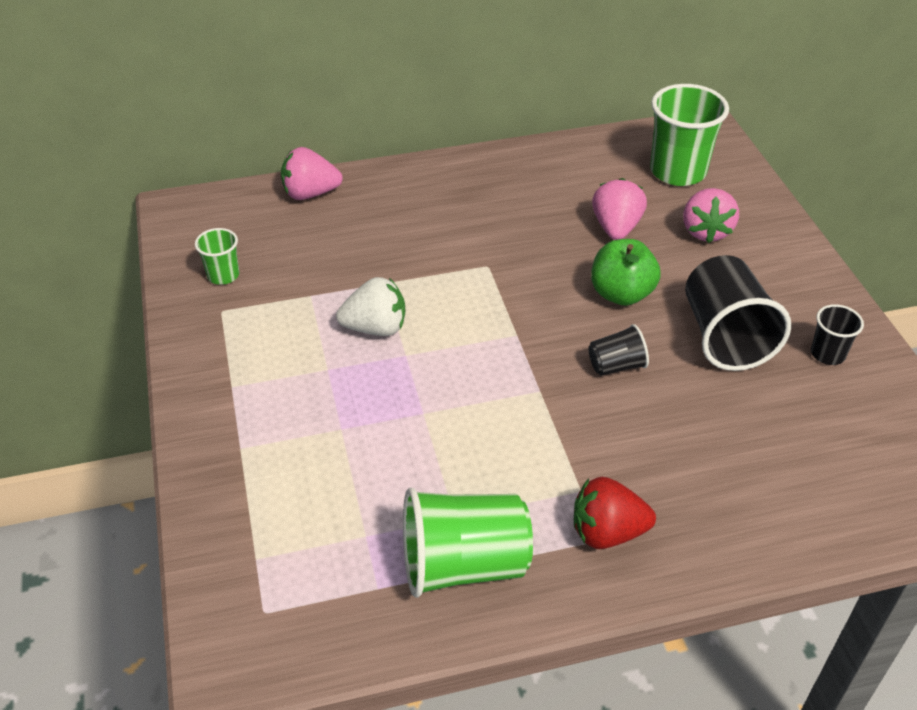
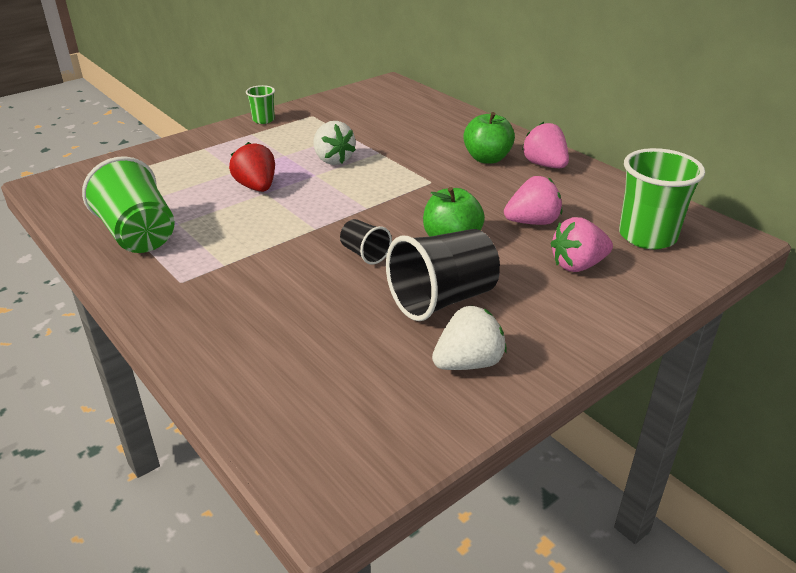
camera: 65 degrees right, 10 degrees down
(223, 275) = (342, 108): green cup -> green cup (263, 120)
(310, 193) = (443, 111): pink strawberry -> pink strawberry (544, 165)
(462, 206) = (487, 159): none -> green apple
(607, 532) = (187, 283): red strawberry -> red strawberry (256, 187)
(827, 354) = (468, 363): black cup -> white strawberry

